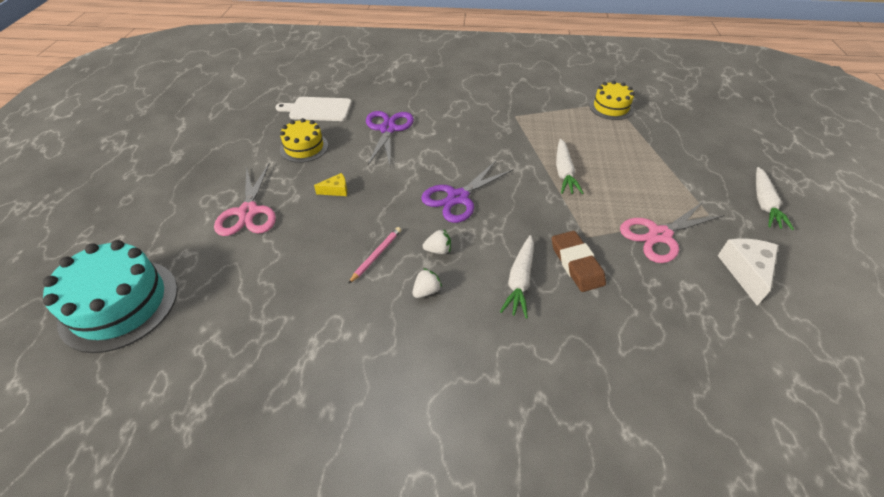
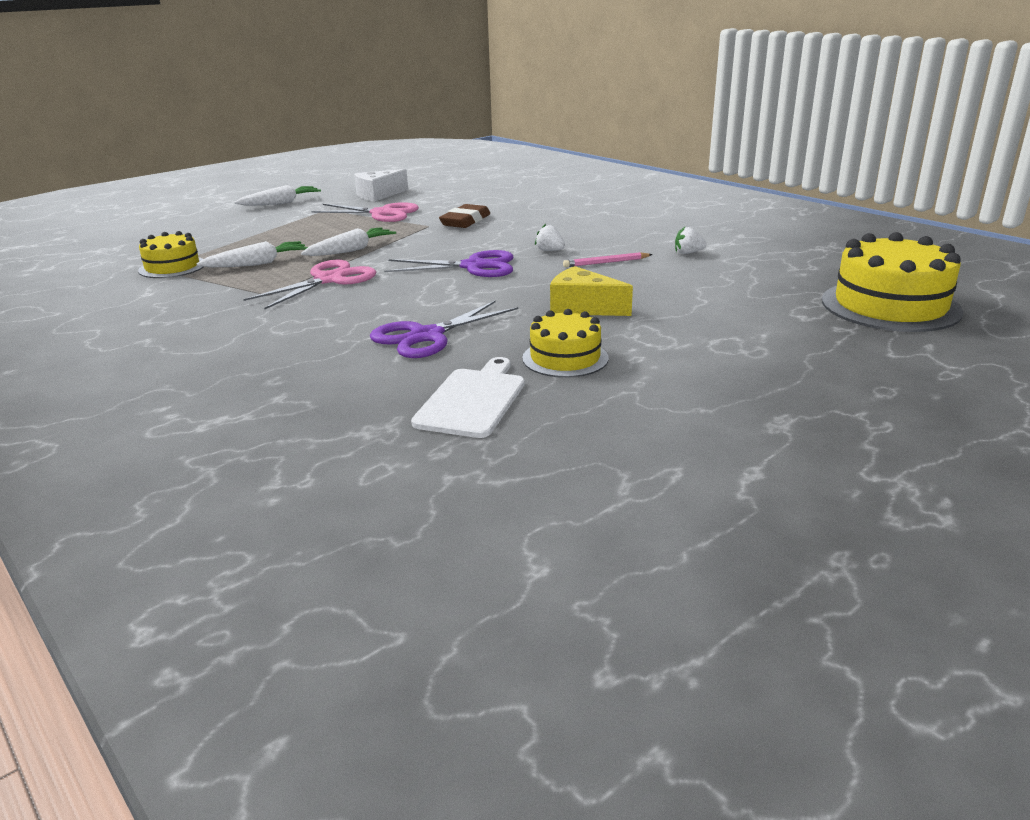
camera: 135 degrees left, 20 degrees down
(119, 304) = (890, 306): turquoise cake -> yellow cake
(248, 212) = (706, 323): pink scissors -> pink scissors (329, 280)
(318, 109) = (473, 400): white cutting board -> white cutting board turned 120 degrees counterclockwise
(336, 190) = (582, 307): yellow cheese -> yellow cheese, size x1.79
(426, 291) = (593, 240): white strawberry -> white strawberry (688, 253)
(520, 281) = (519, 226): white carrot -> white carrot (257, 264)

